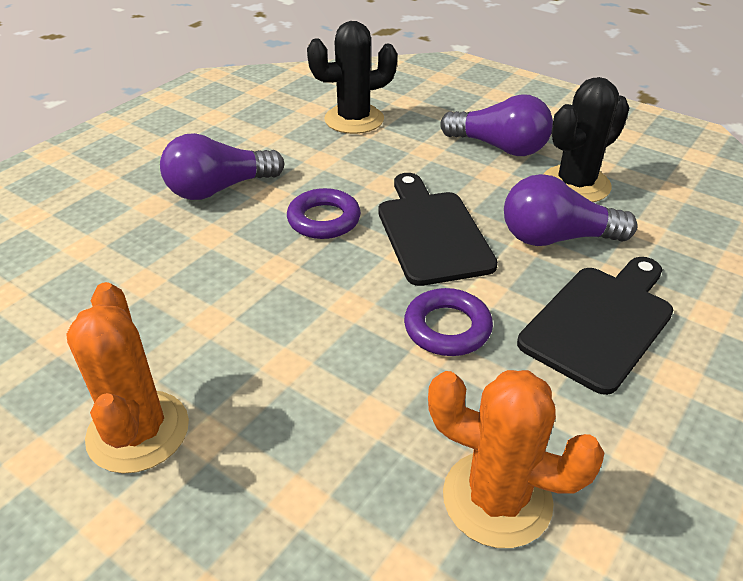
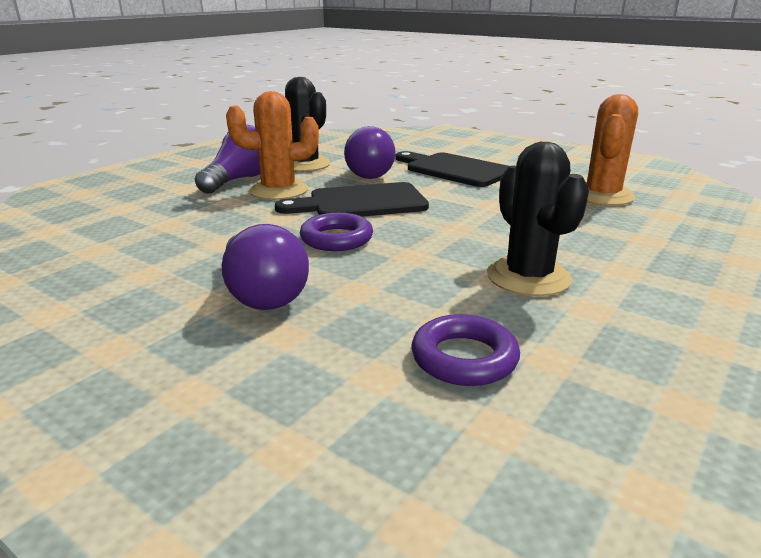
camera: 90 degrees left, 15 degrees down
(138, 431) = (641, 297): orange cactus -> orange cactus (278, 190)
(354, 119) = (142, 229): black cactus -> black cactus (528, 277)
(447, 328) = (472, 201): purple ring -> purple ring (464, 358)

